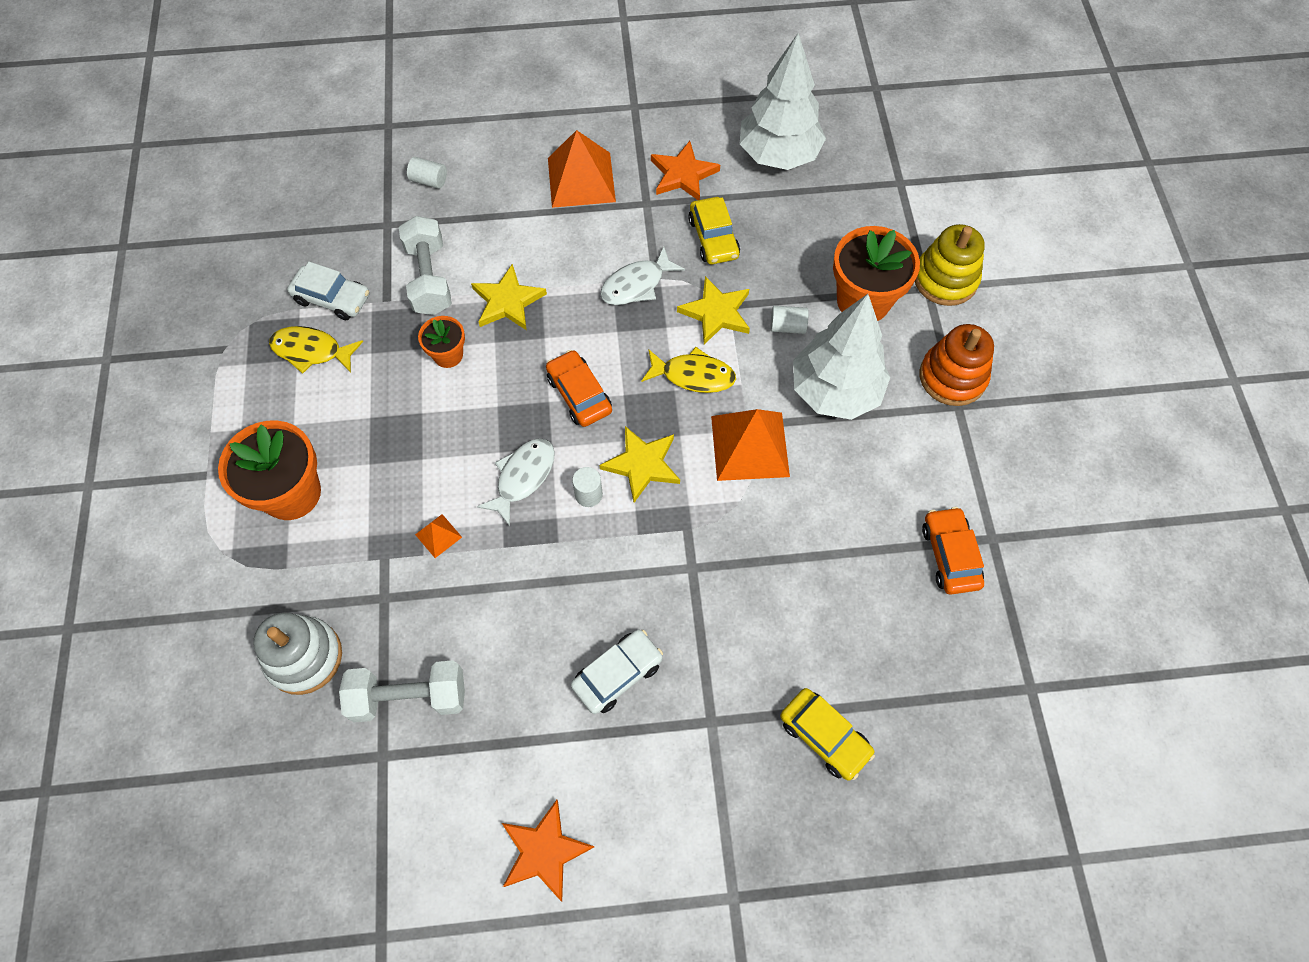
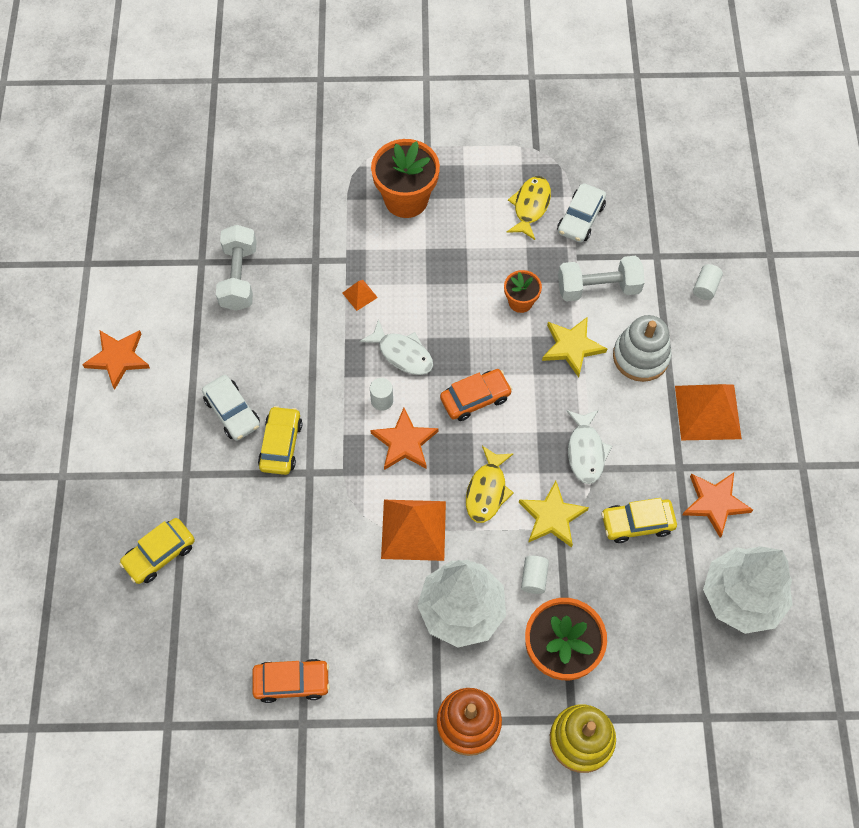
camera: 95 degrees right, 0 degrees up
(304, 657) = (278, 213): white stacking toy -> white stacking toy (641, 356)
(636, 284) = (585, 451): white fish -> white fish turned 150 degrees counterclockwise
(642, 464) = (404, 442): yellow star -> orange star
(658, 606) = (281, 444): none -> yellow car

